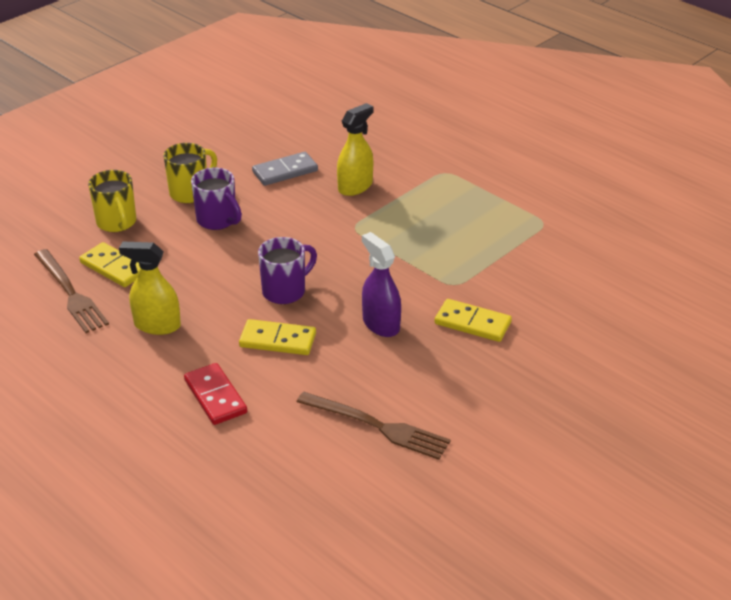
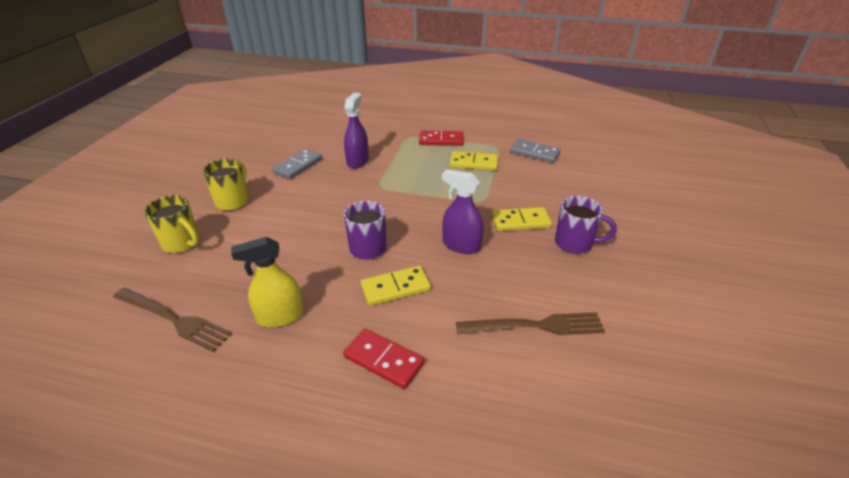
camera: 30 degrees left, 0 degrees up
(114, 267) = (203, 280): yellow domino -> yellow domino (473, 163)
(218, 220) = (271, 214): purple mug -> purple mug (575, 244)
(355, 186) = (357, 161): yellow spray bottle -> purple spray bottle
(480, 190) = (441, 140): none -> red domino
(584, 246) = (534, 153): none -> grey domino

